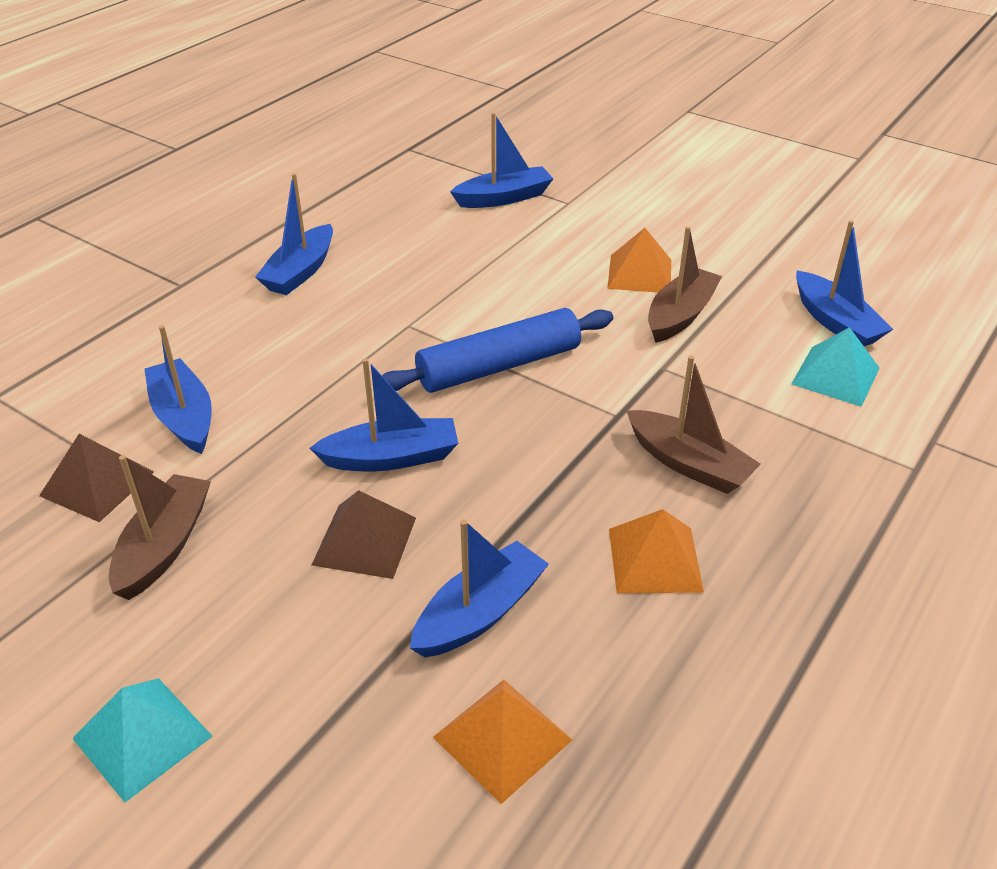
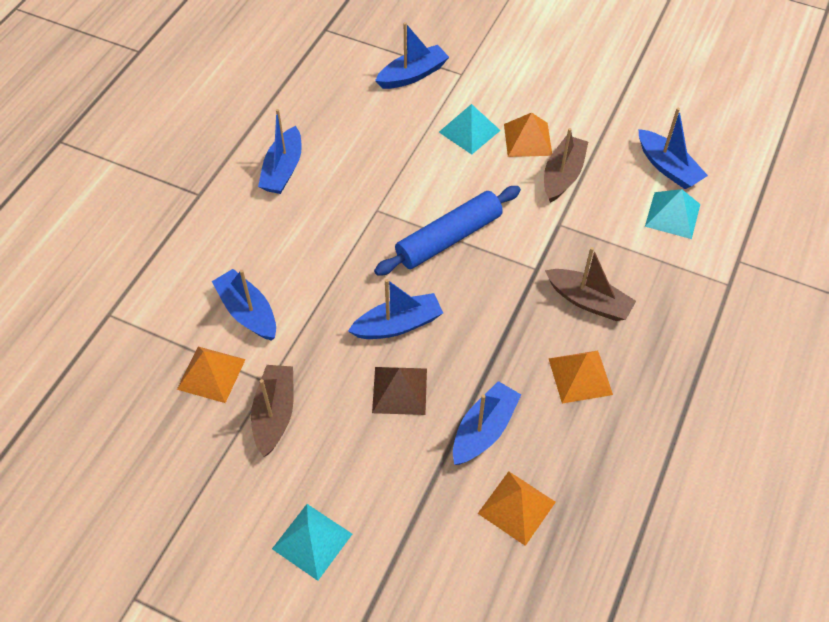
camera: 10 degrees left, 15 degrees up
(97, 483) = (211, 374): brown pyramid -> orange pyramid
(562, 258) = (469, 131): none -> turquoise pyramid

